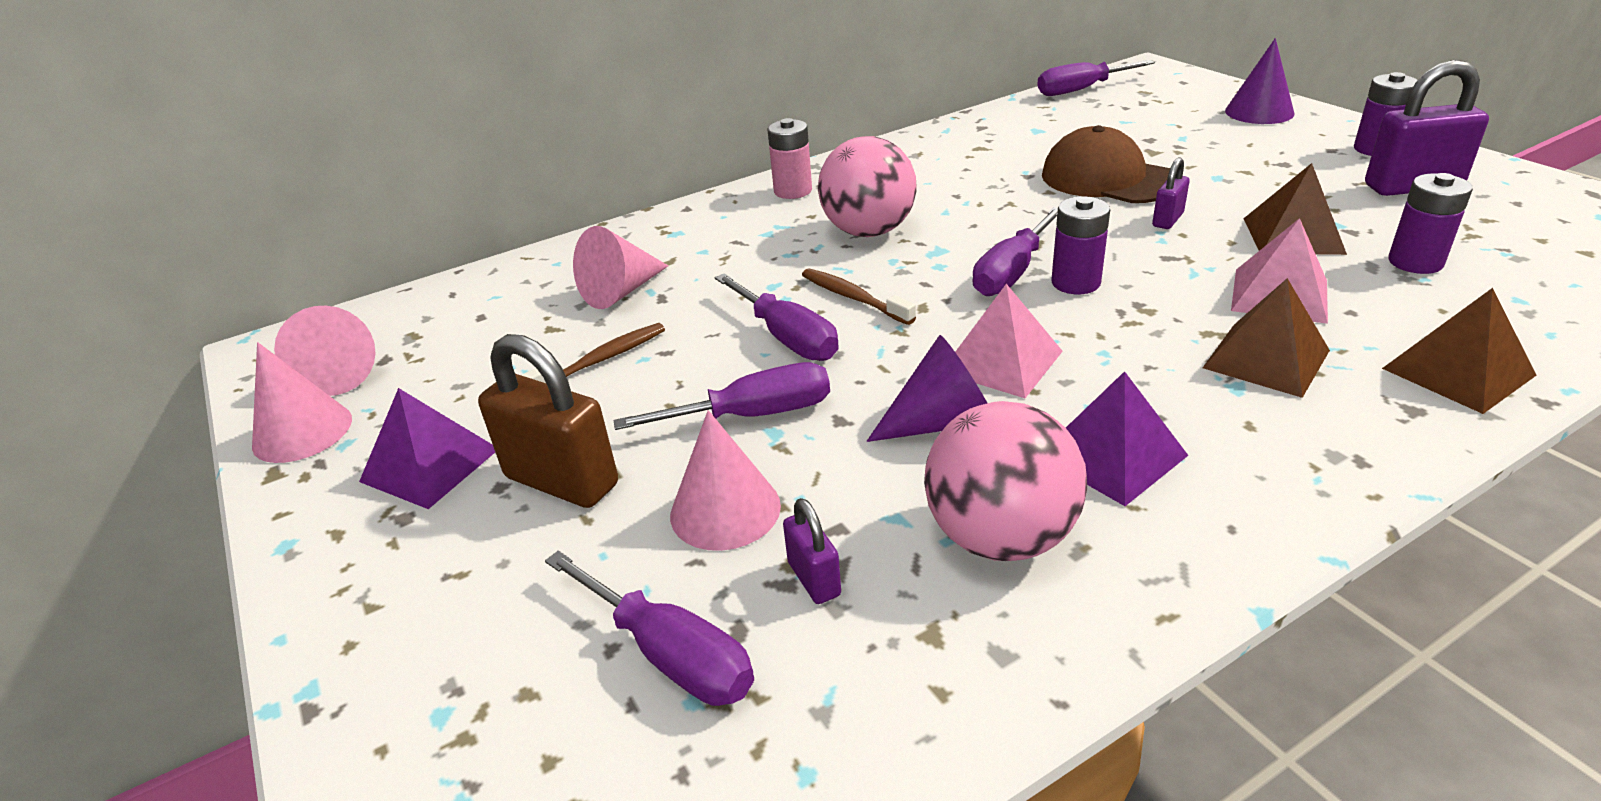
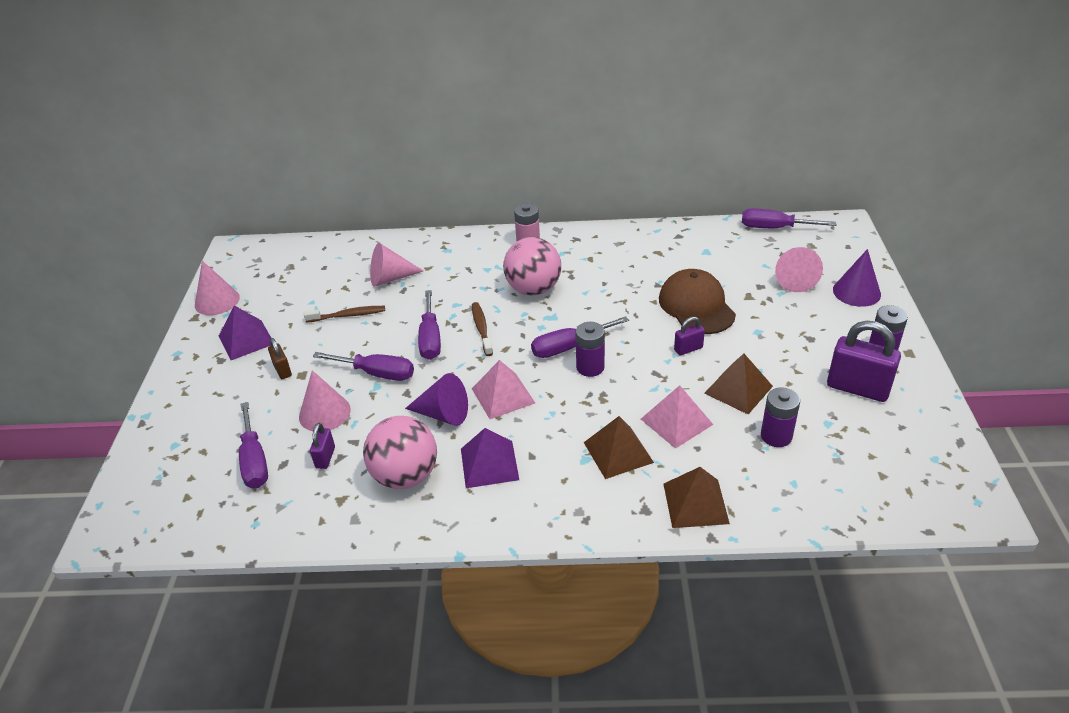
camera: 30 degrees right, 5 degrees up
(339, 373) = (250, 275): pink cone -> pink cone (794, 279)
(562, 481) = (282, 370): brown padlock -> brown padlock, size x0.51

